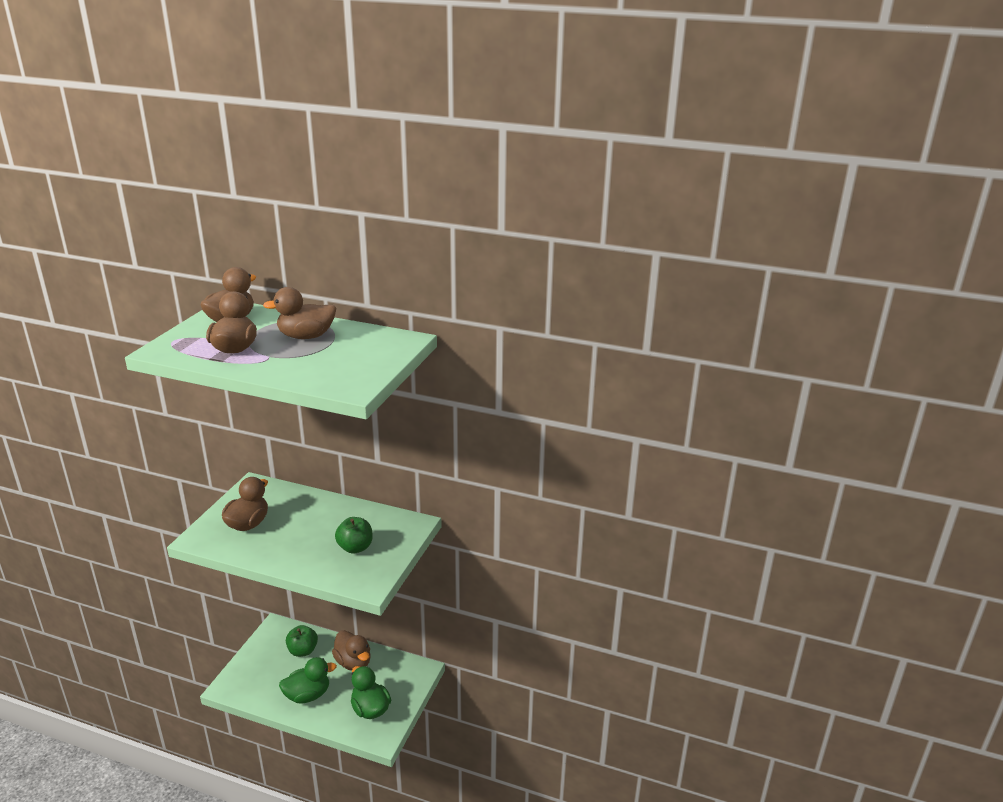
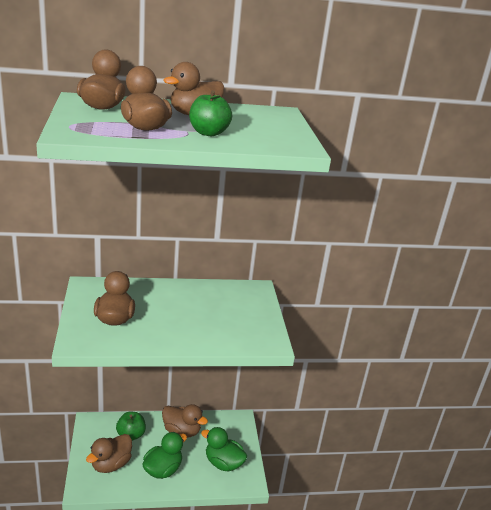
camera: 30 degrees left, 0 degrees up
(265, 673) = (111, 464): none -> brown duck
(355, 547) = (229, 317): green apple -> green apple (208, 133)

